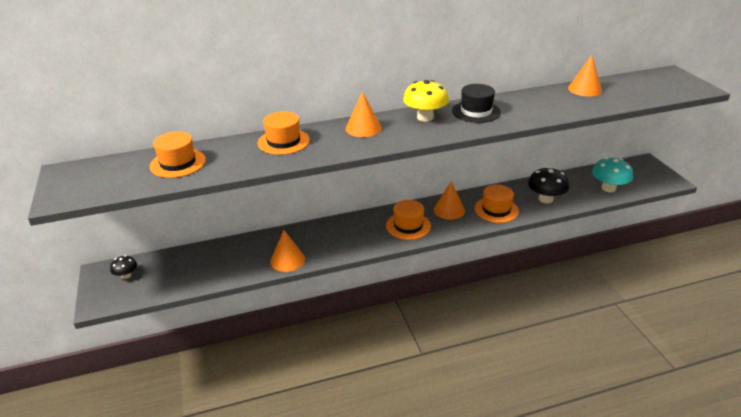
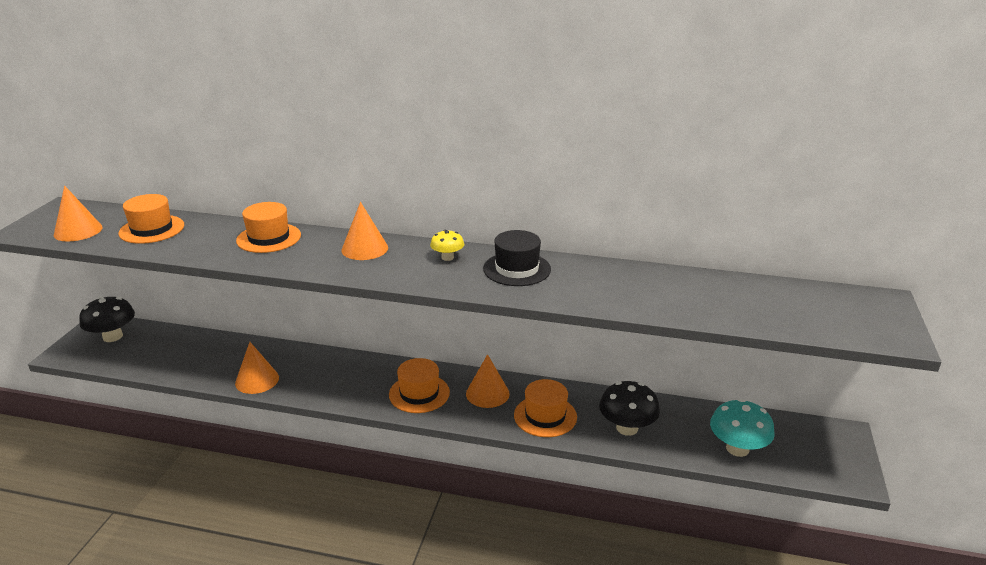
camera: 30 degrees right, 5 degrees down
(126, 275) = (113, 336): black mushroom -> black mushroom, size x1.79
(425, 117) = (447, 257): yellow mushroom -> yellow mushroom, size x0.56
(585, 89) = (706, 284): orange cone -> orange cone (78, 231)

